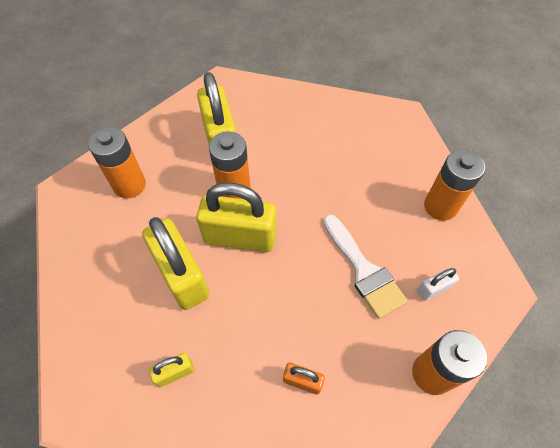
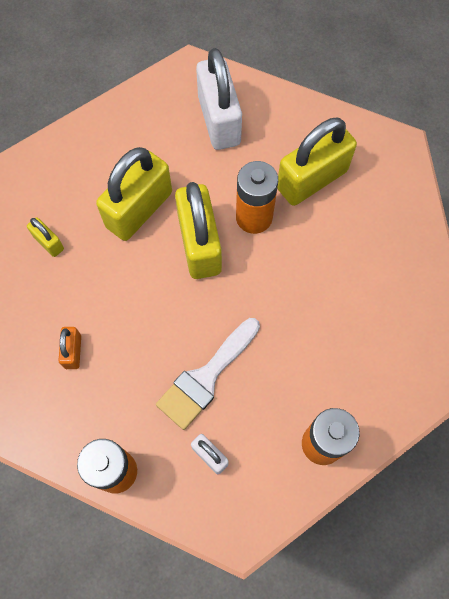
camera: 70 degrees right, 10 degrees up
(129, 185) = (219, 120): orange battery -> white padlock

